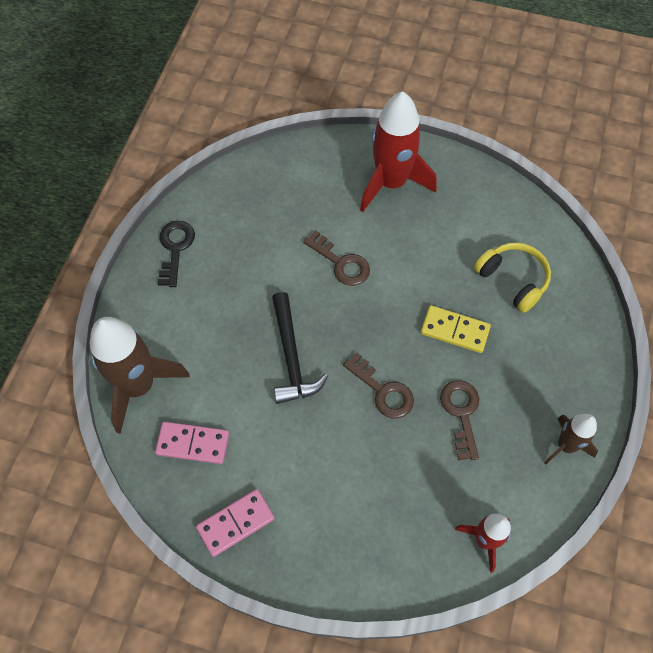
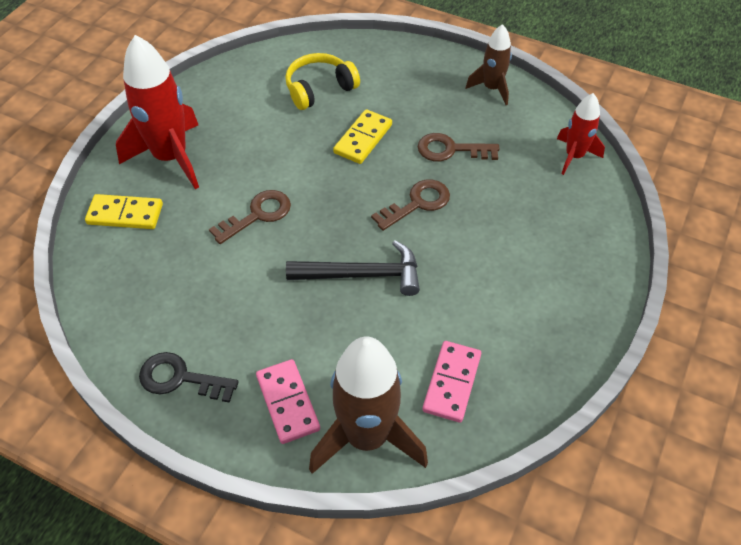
camera: 80 degrees left, 10 degrees down
(236, 523) = (548, 349): pink domino -> pink domino (288, 402)
(322, 169) = (125, 214): none -> yellow domino

